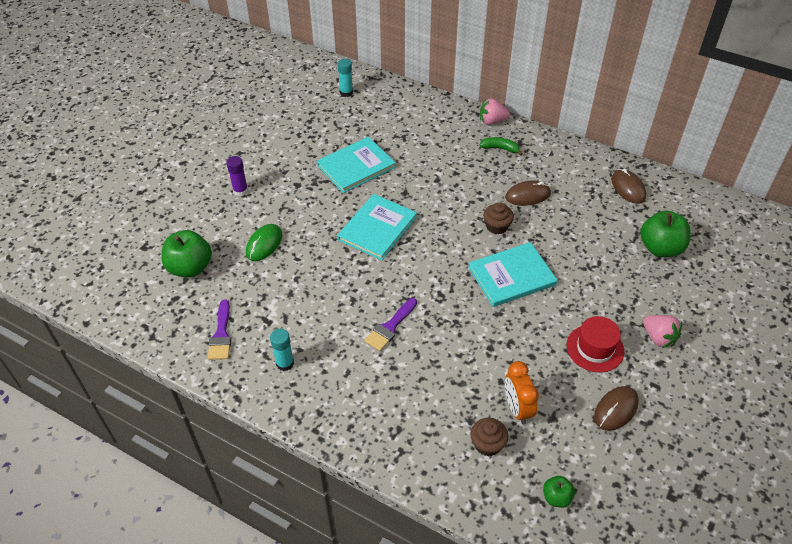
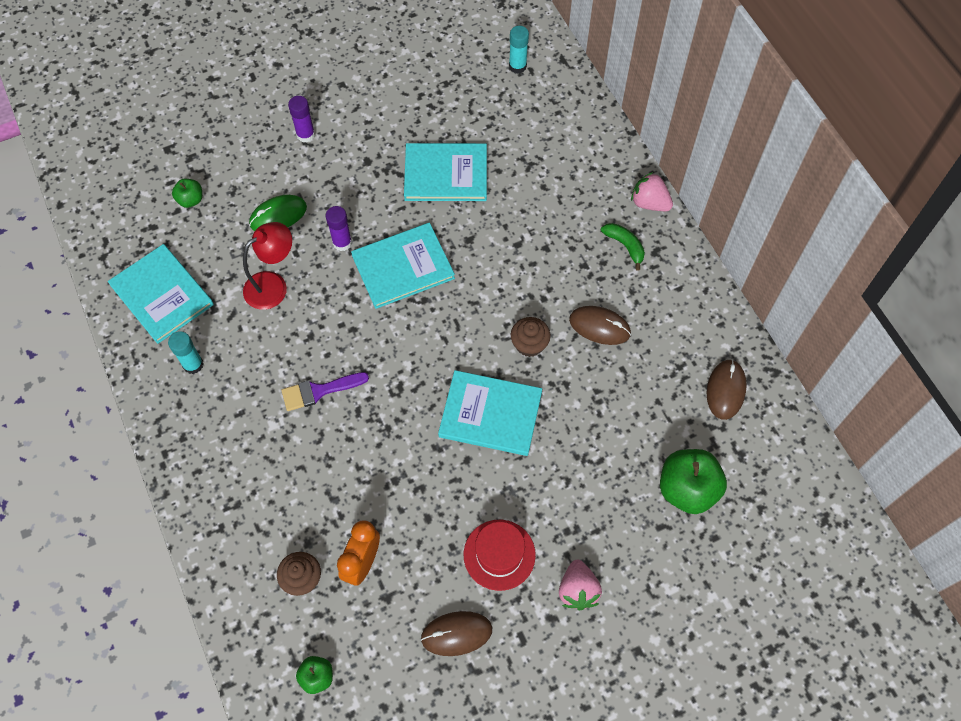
camera: 35 degrees right, 15 degrees up
(190, 267) = (190, 200): green apple -> green apple, size x0.52
(221, 335) = (162, 295): purple brush -> turquoise book
(299, 285) = (273, 285): none -> red lamp
(323, 236) = (342, 242): none -> purple glue stick

